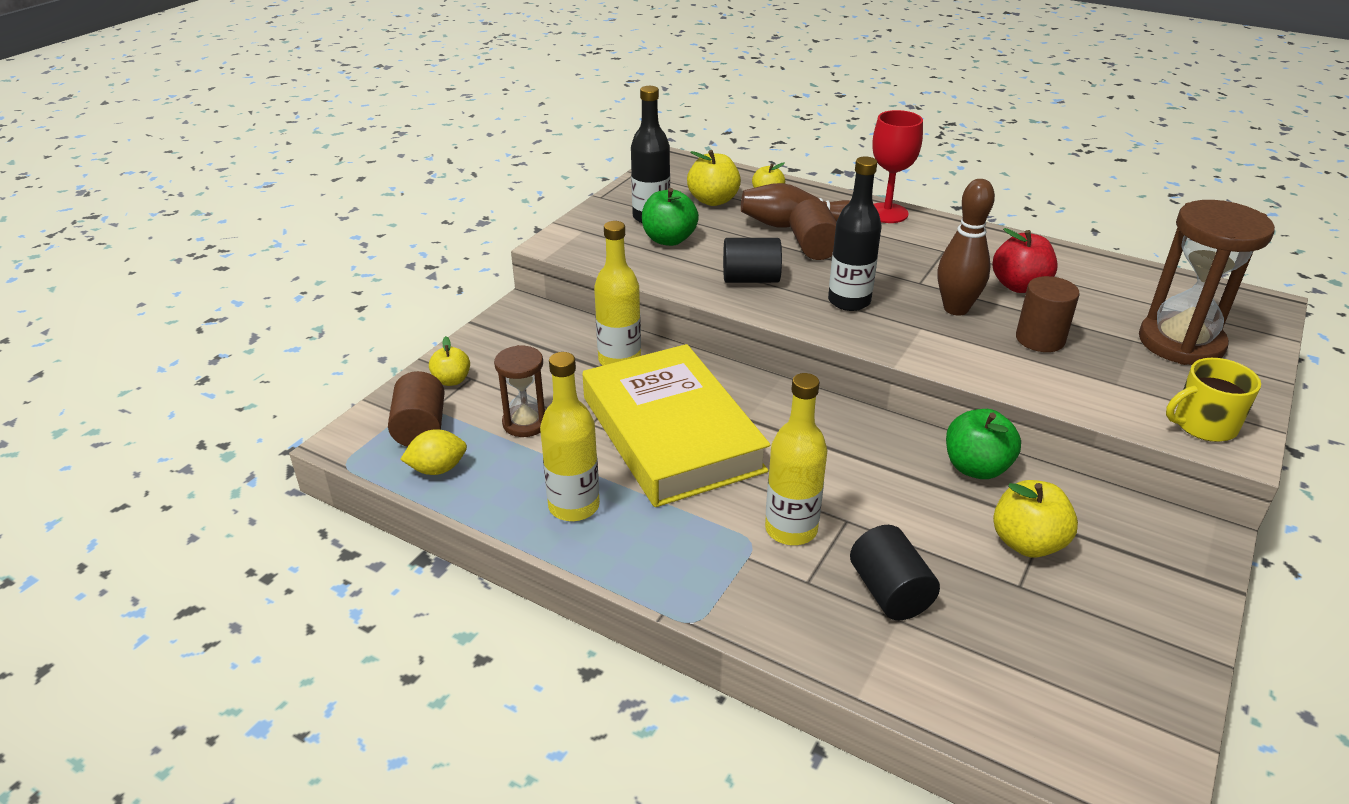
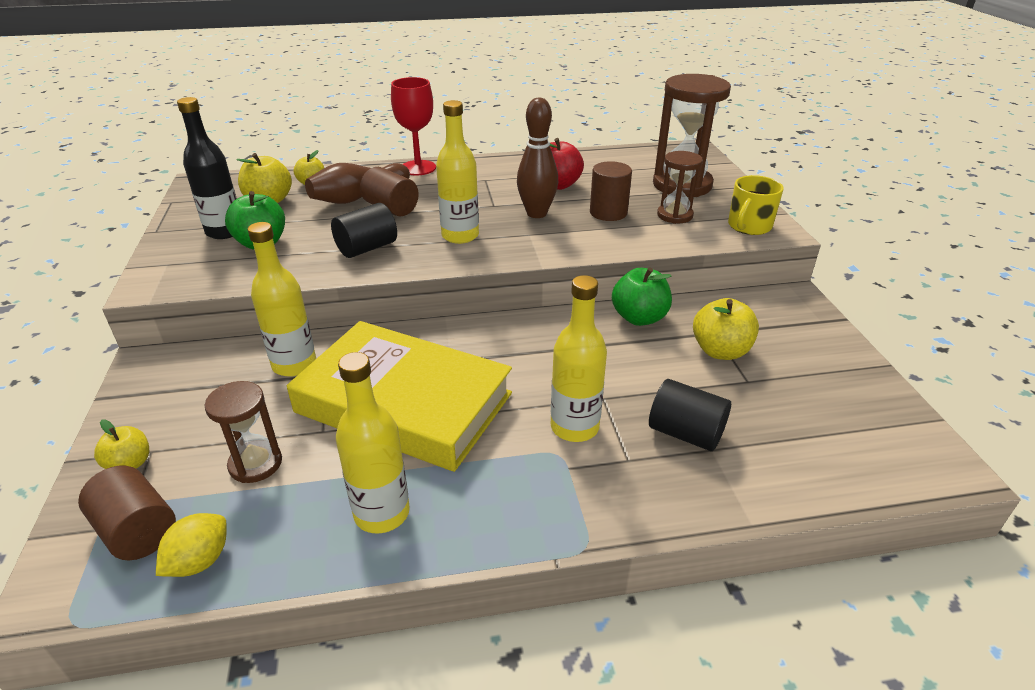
camera: 40 degrees left, 0 degrees up
(849, 301) = (460, 236): black bottle -> yellow bottle
(1120, 374) = (674, 215): none -> brown hourglass

